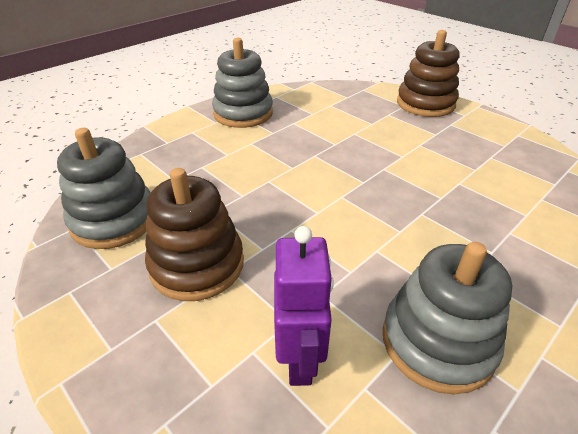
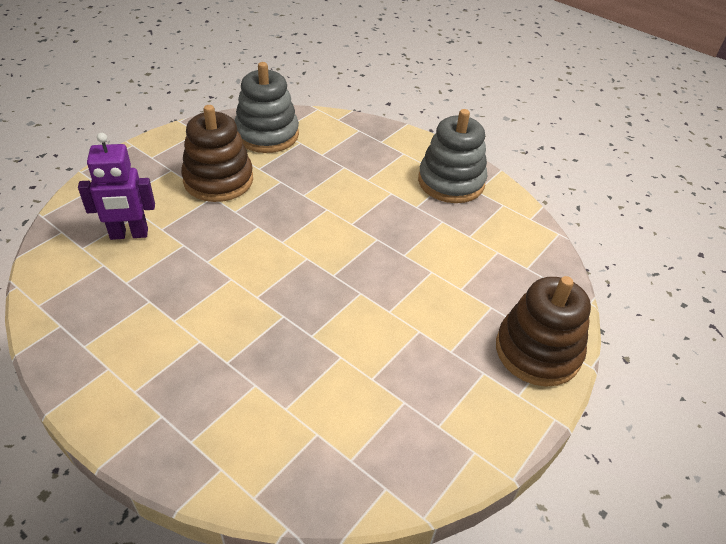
camera: 80 degrees right, 5 degrees up
(437, 342) = (131, 305): grey stacking toy -> none

